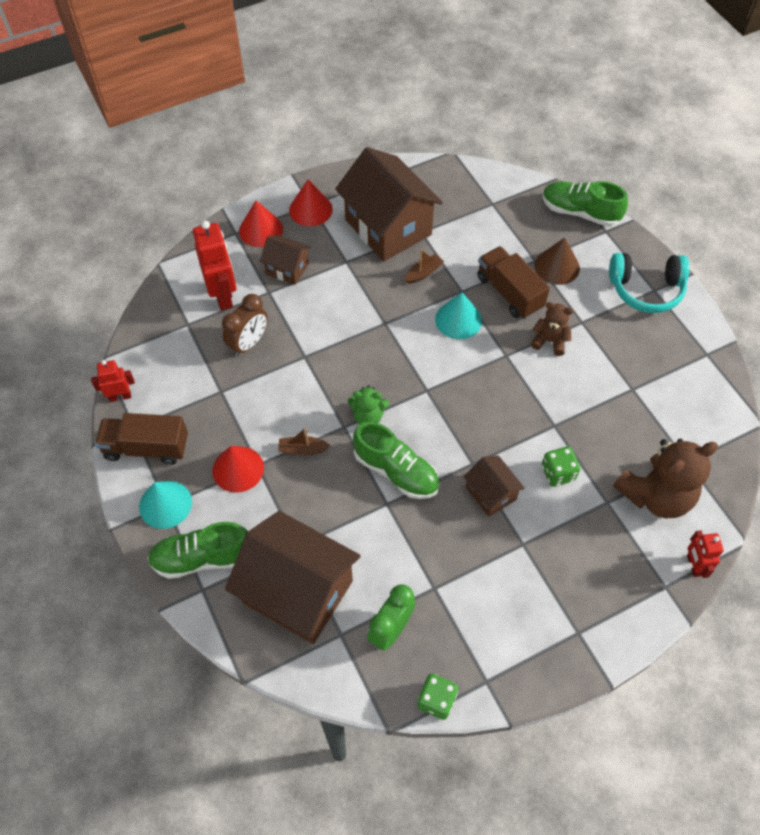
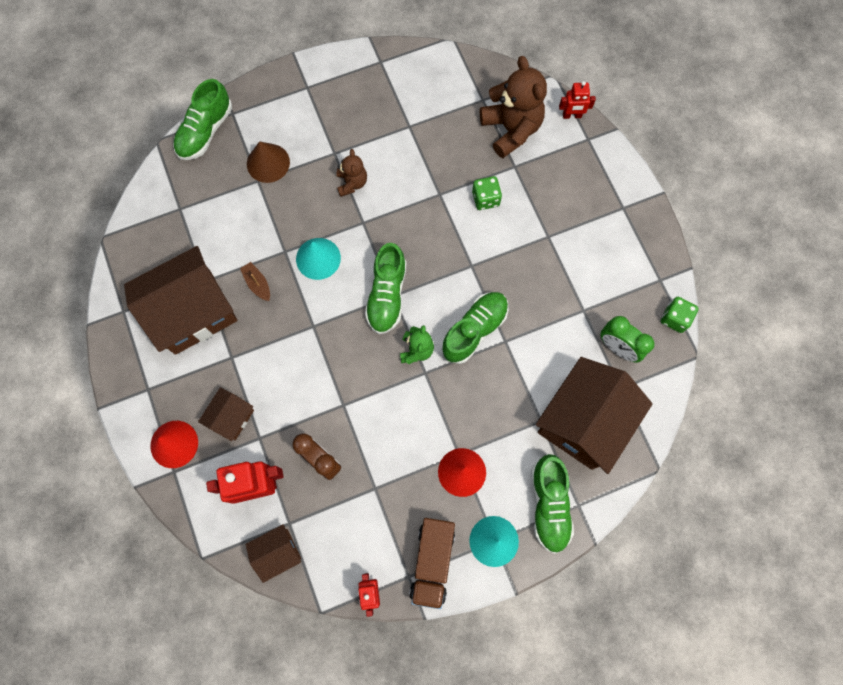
camera: 85 degrees left, 15 degrees up
(302, 449) = (446, 411): brown boat -> none
(310, 209) = (155, 389): red cone -> none
(426, 384) = (387, 295): none -> green shoe
(491, 493) = (501, 254): brown house -> brown house (278, 552)
(509, 293) = (293, 209): brown truck -> none
(550, 341) = (352, 183): brown teddy bear -> brown teddy bear turned 150 degrees clockwise
(646, 289) = (305, 94): turquoise headphones -> none

